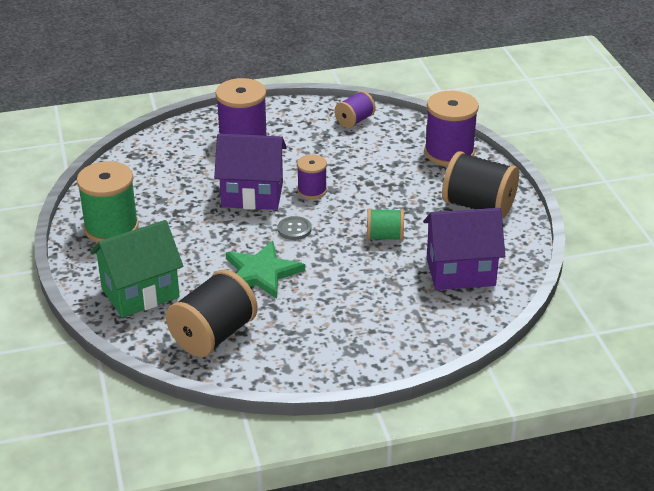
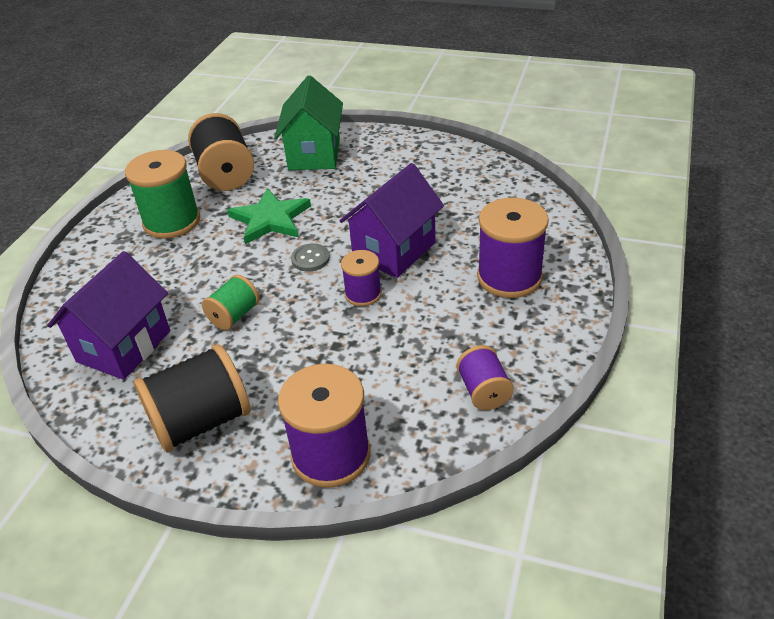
camera: 125 degrees right, 5 degrees up
(111, 228) = (417, 159): green spool -> green spool (172, 221)

